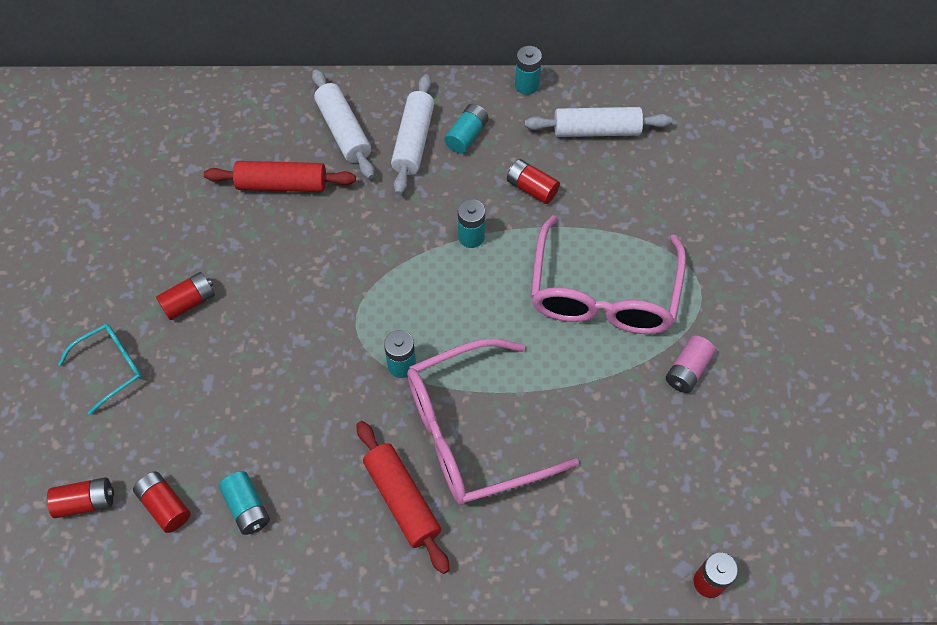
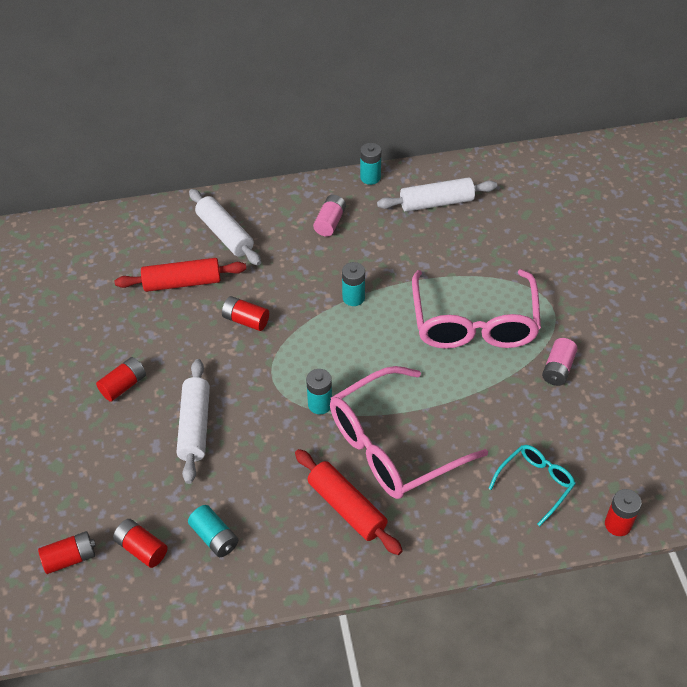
camera: 10 degrees left, 10 degrees down
(111, 367) = (67, 448): turquoise glasses -> turquoise glasses (535, 483)
(413, 141) = (286, 233): white rolling pin -> white rolling pin (195, 426)
(466, 136) = (330, 222): turquoise battery -> pink battery
(532, 188) = (394, 253): red battery -> red battery (246, 320)

